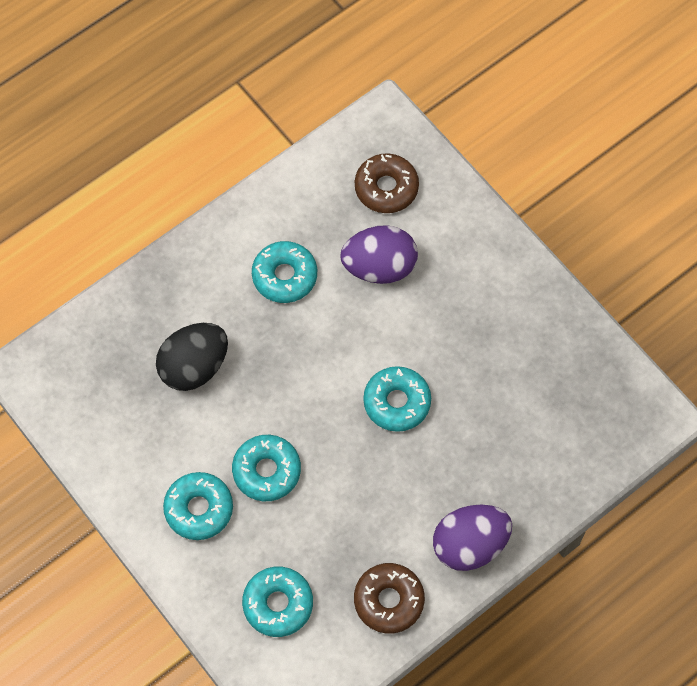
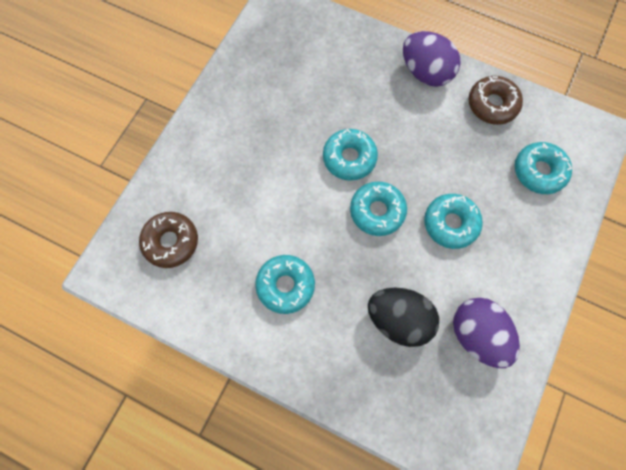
camera: 115 degrees left, 5 degrees up
(199, 509) = (507, 258): turquoise donut -> turquoise donut (377, 211)
(379, 267) = (244, 217): purple egg -> purple egg (477, 335)

